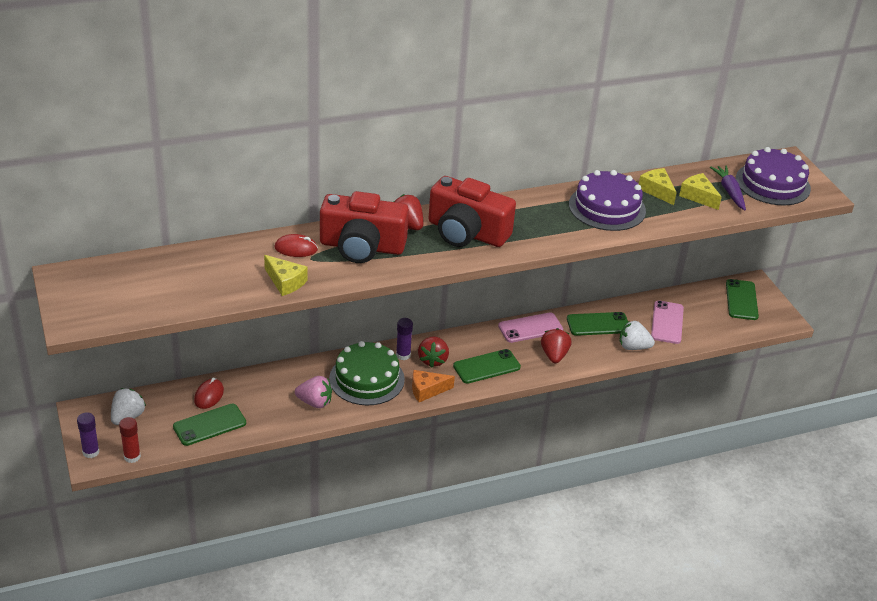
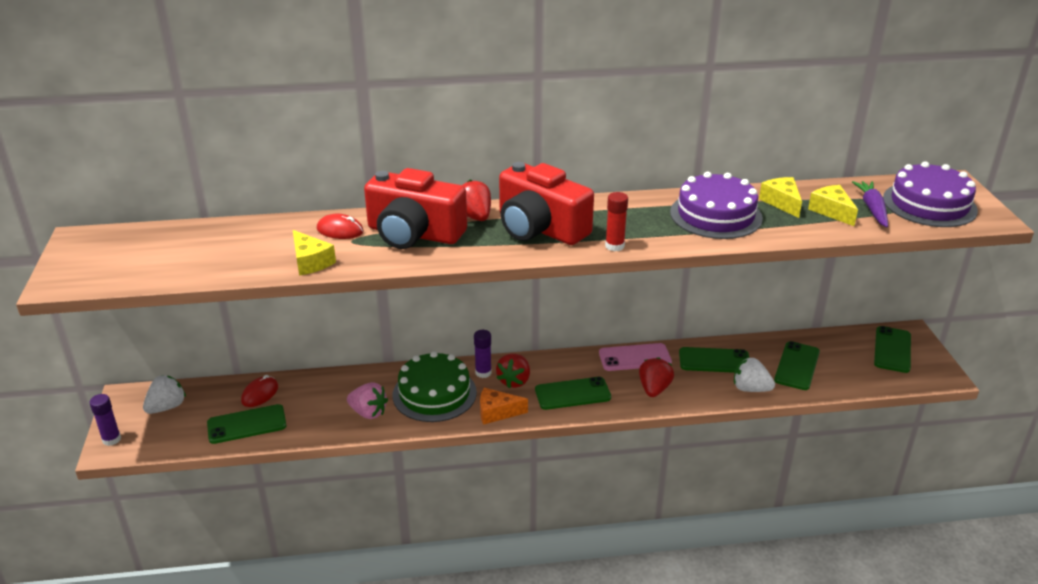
camera: 15 degrees right, 5 degrees down
(132, 457) = (151, 449): red glue stick -> red glue stick (614, 246)
(667, 322) = (797, 366): pink phone -> green phone

